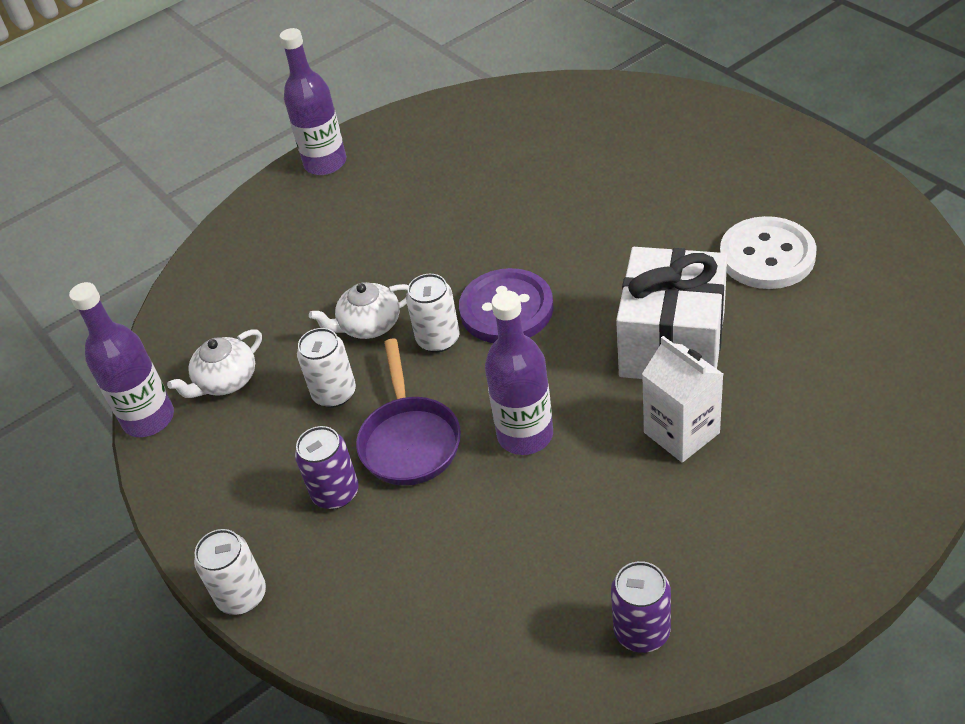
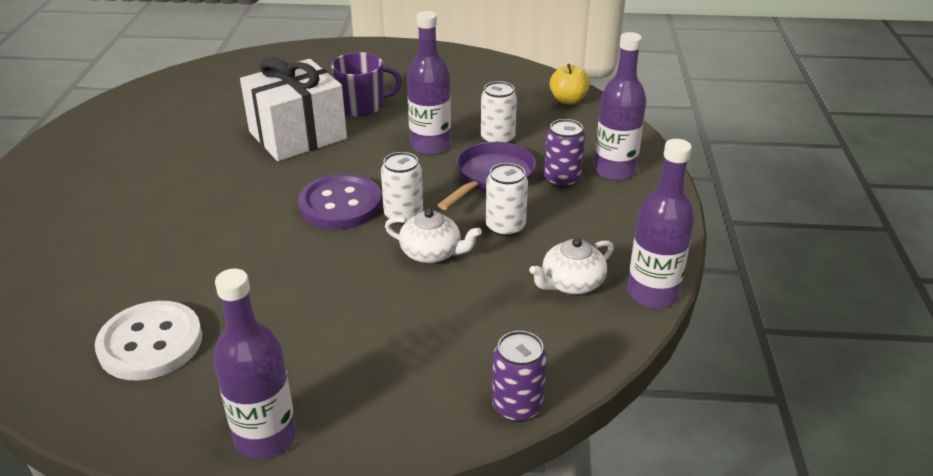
camera: 145 degrees left, 10 degrees down
(226, 381) = (571, 283): white teapot -> white teapot turned 150 degrees clockwise
(242, 595) = (658, 168): white can -> white can (497, 139)
(290, 552) = (614, 170): none -> purple bottle
(459, 652) = (568, 100): none -> yellow apple
(642, 631) = (485, 70): purple can -> purple can (517, 406)
(681, 433) = (362, 106): white carton -> purple mug
(767, 256) = (177, 139): white button -> white button (150, 343)

